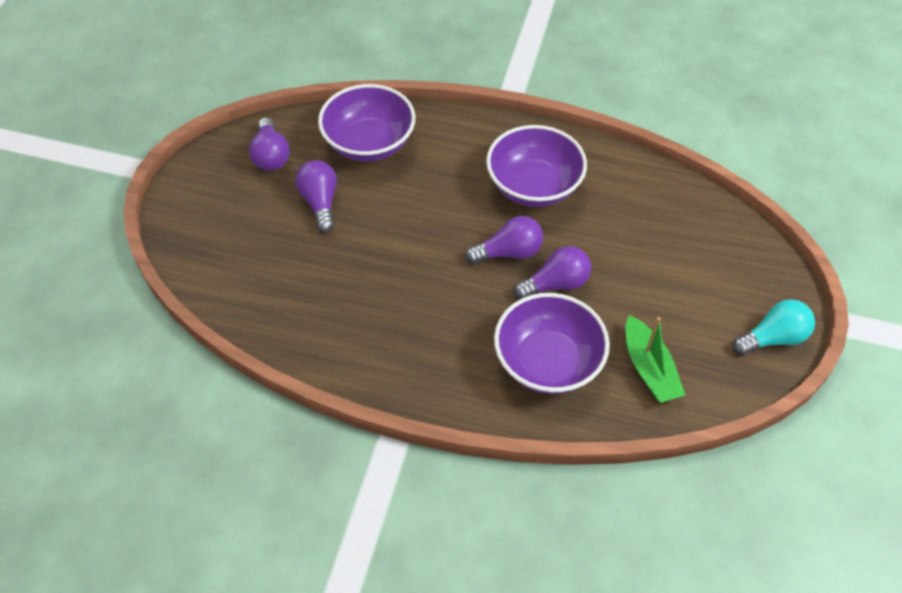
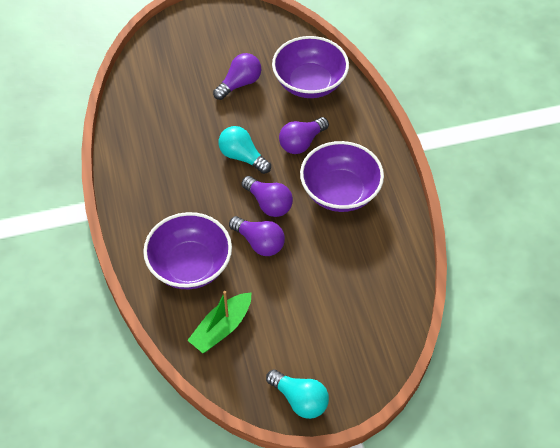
camera: 60 degrees right, 0 degrees up
(271, 156) = (260, 40): purple light bulb -> purple light bulb (301, 143)
(427, 247) = (242, 157): none -> turquoise light bulb

